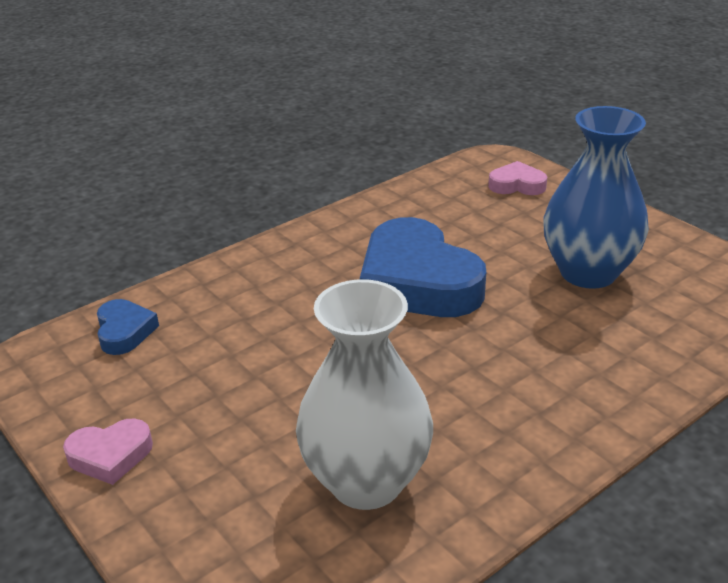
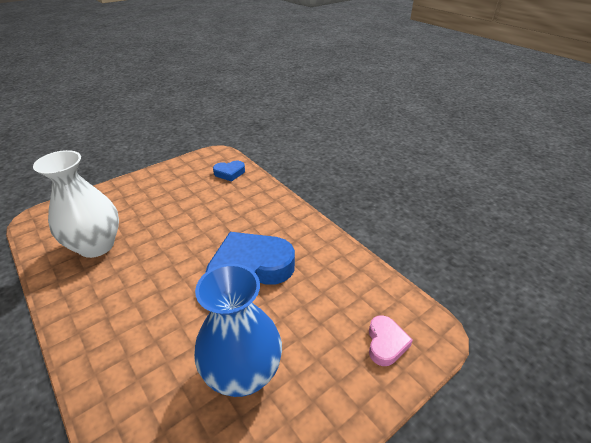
camera: 90 degrees right, 5 degrees up
(110, 455) = (151, 178): pink heart -> none

